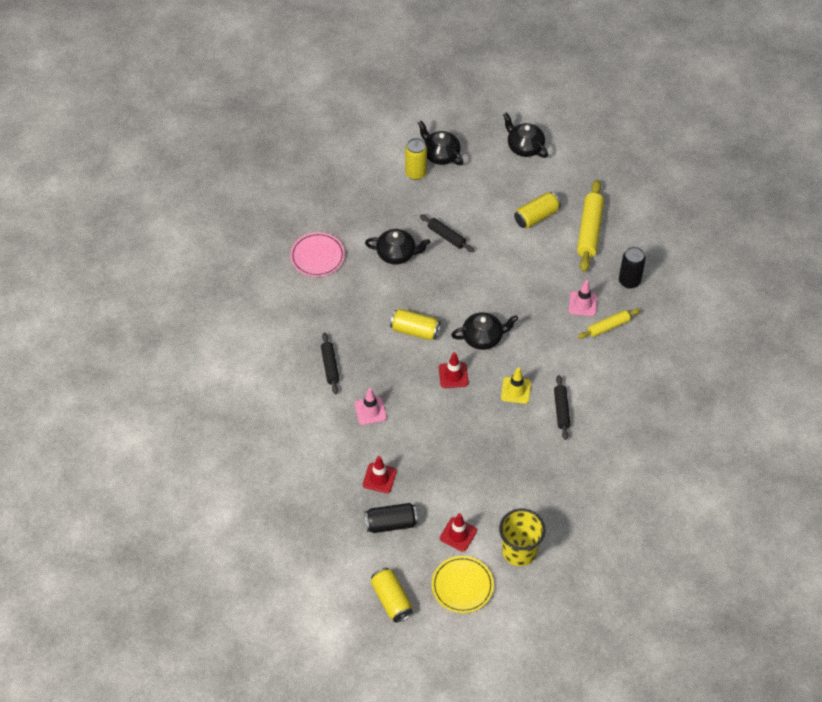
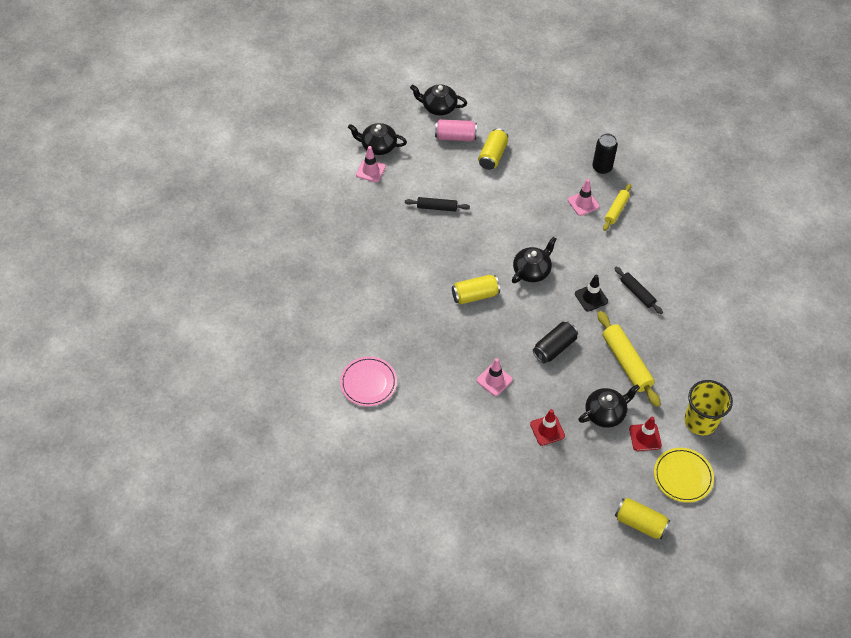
camera: 35 degrees left, 0 degrees up
(317, 256) = (346, 279): pink plate -> pink plate (368, 383)
(330, 366) = (431, 363): black rolling pin -> none
(391, 523) = (587, 461): black can -> black can (554, 348)
(397, 254) = (409, 242): black teapot -> black teapot (605, 413)
(416, 173) = (370, 170): yellow can -> pink traffic cone
(453, 375) = (534, 313): red traffic cone -> none
(516, 390) = (591, 297): yellow traffic cone -> black traffic cone
(517, 182) = (455, 137): none -> pink can
(589, 231) = (541, 145): yellow rolling pin -> yellow rolling pin (626, 362)

